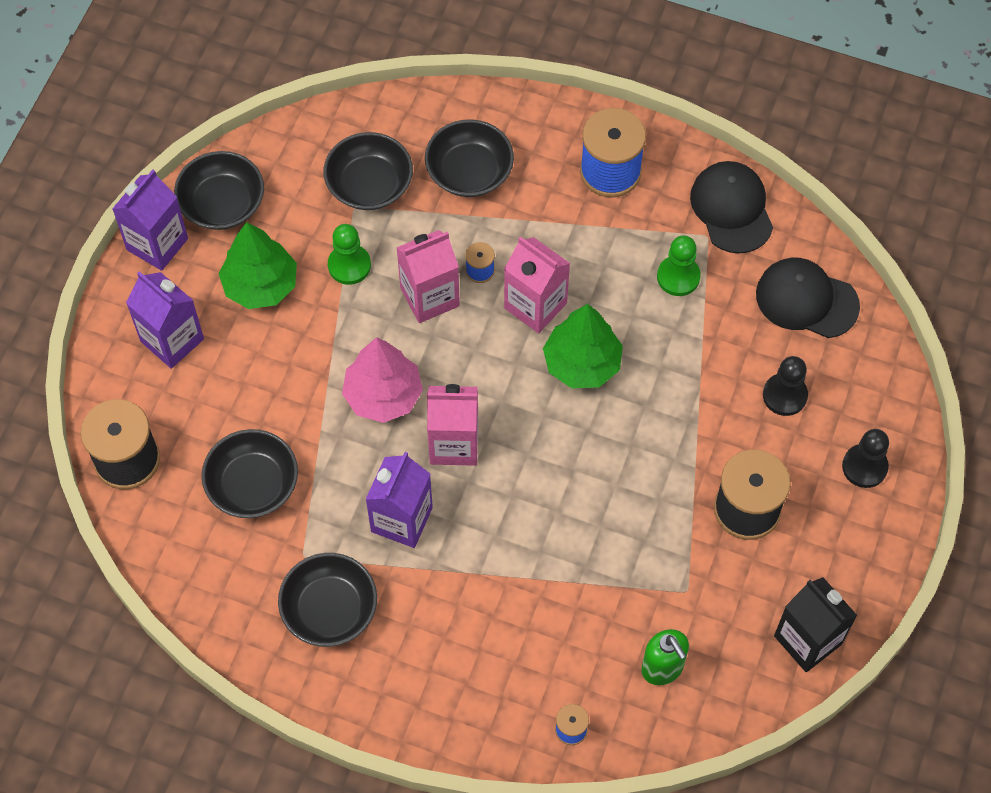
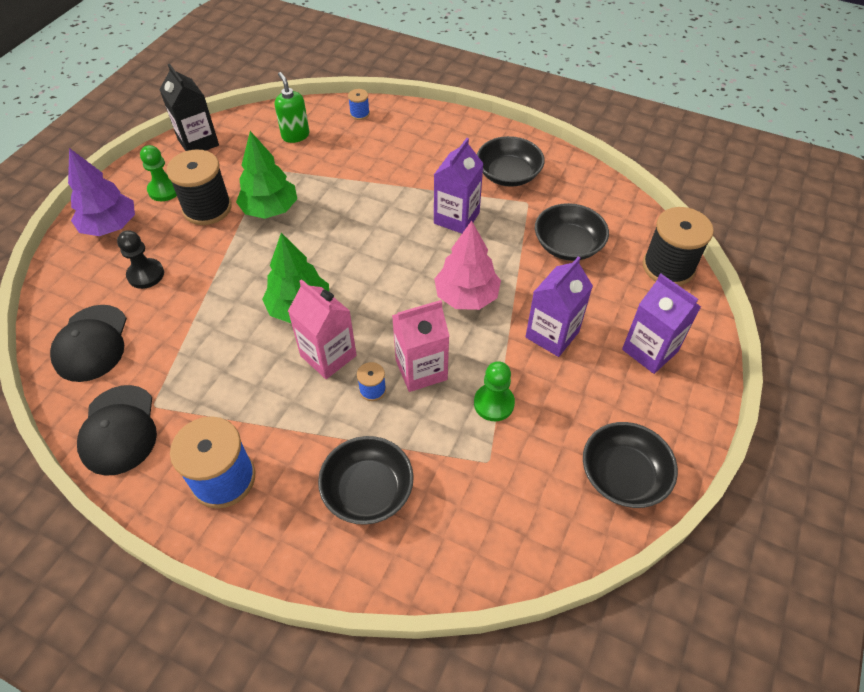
camera: 175 degrees left, 10 degrees down
(157, 244) = (681, 438): purple carton -> purple carton (552, 334)
(260, 285) = (576, 391): green tree -> green tree (270, 210)
(369, 184) = (472, 484): black bowl -> none
(454, 443) = (413, 260): pink carton -> none
(678, 277) = (194, 370): green pawn -> green pawn (164, 190)
(806, 300) = (91, 343): black cap -> black cap turned 60 degrees clockwise
(864, 467) = (110, 226): black pawn -> purple tree

